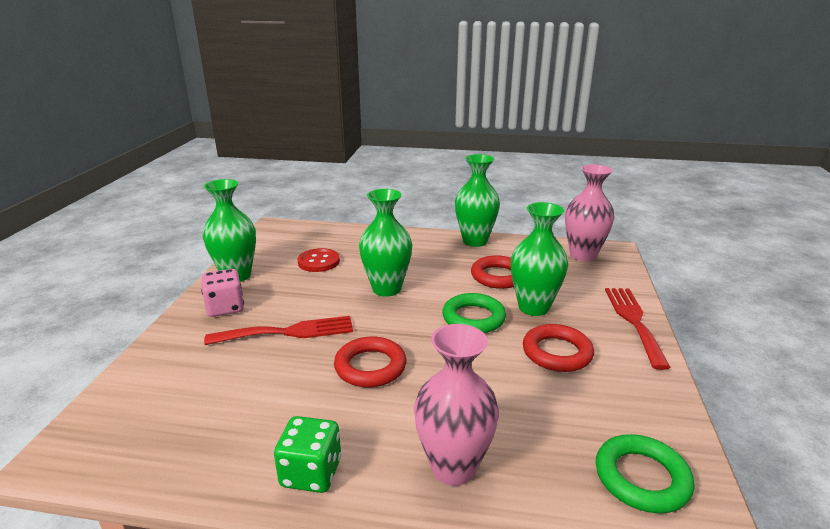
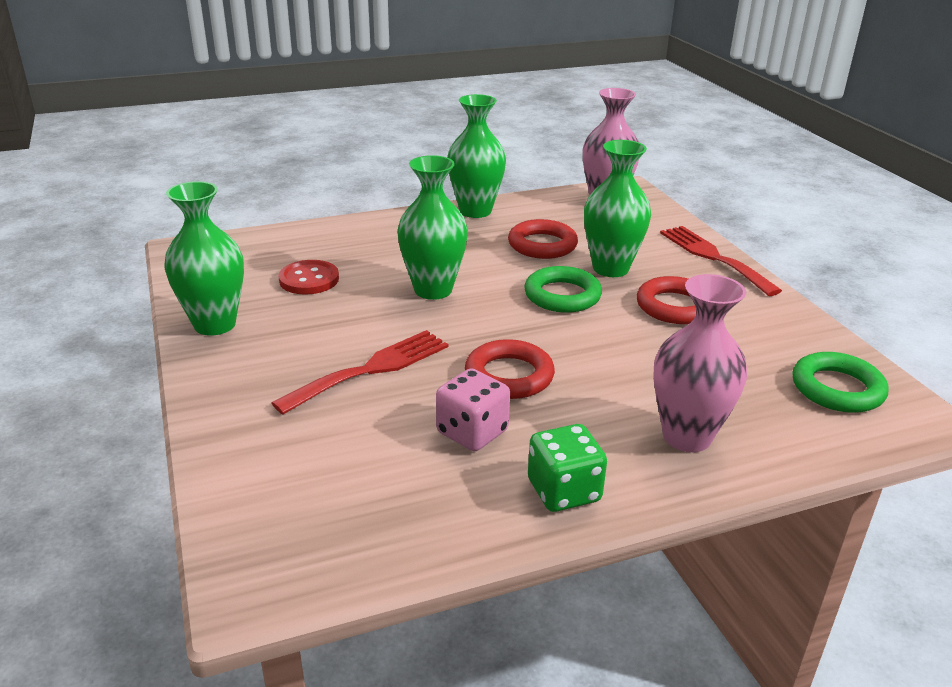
camera: 30 degrees left, 5 degrees up
(225, 308) = (251, 366): pink dice -> pink dice (472, 432)

